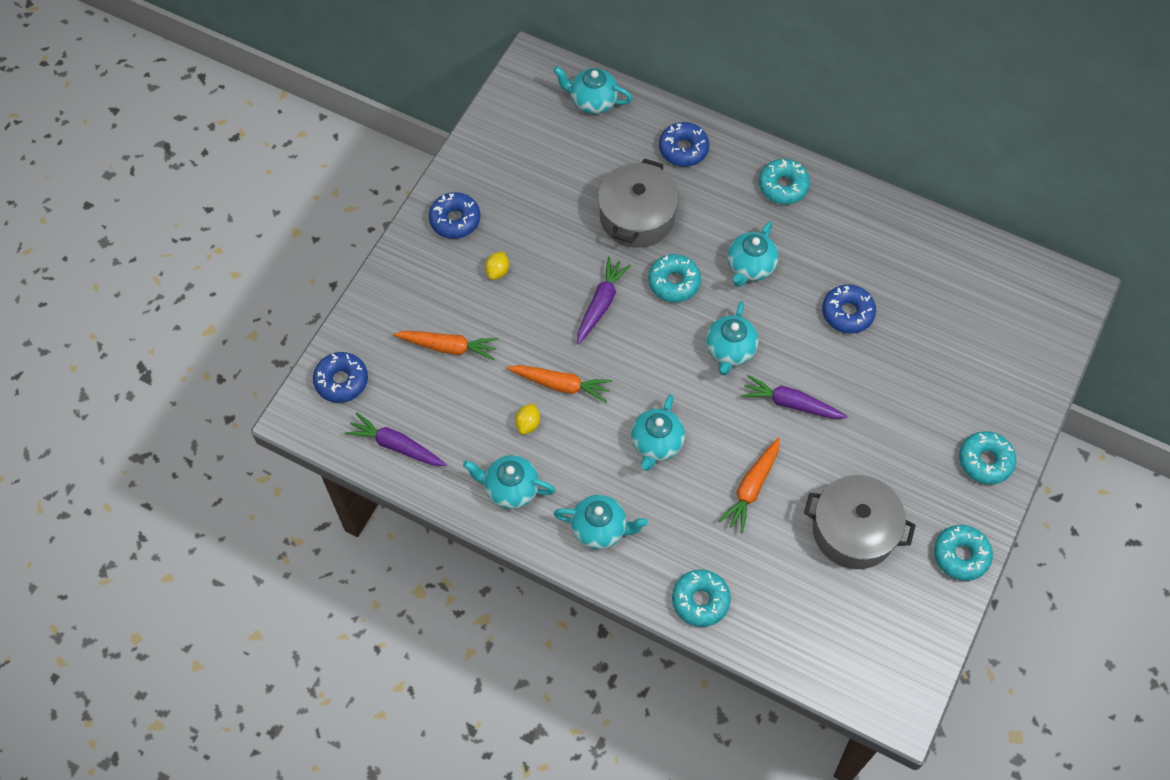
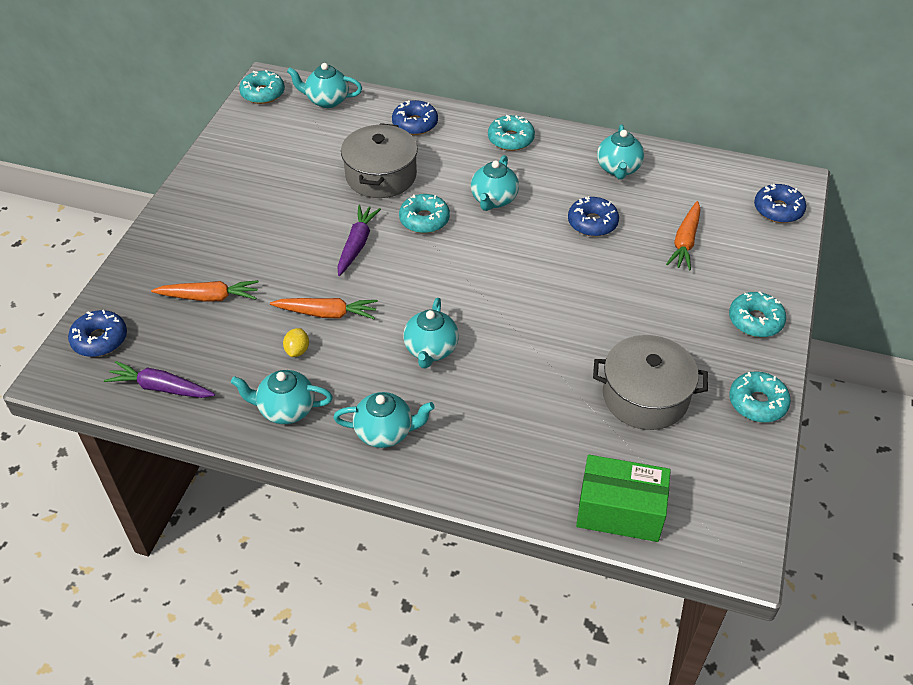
camera: 10 degrees left, 15 degrees down
(455, 220) = (207, 198): blue donut -> blue donut (778, 210)
(497, 271) = (253, 232): yellow lemon -> none
(700, 600) = (503, 483): turquoise donut -> turquoise donut (263, 93)
(730, 350) = (488, 265): turquoise teapot -> turquoise teapot (618, 169)
(751, 488) = (534, 374): orange carrot -> orange carrot (685, 242)
(791, 403) = (557, 299): purple carrot -> none
(801, 648) = (619, 511): none -> green box

